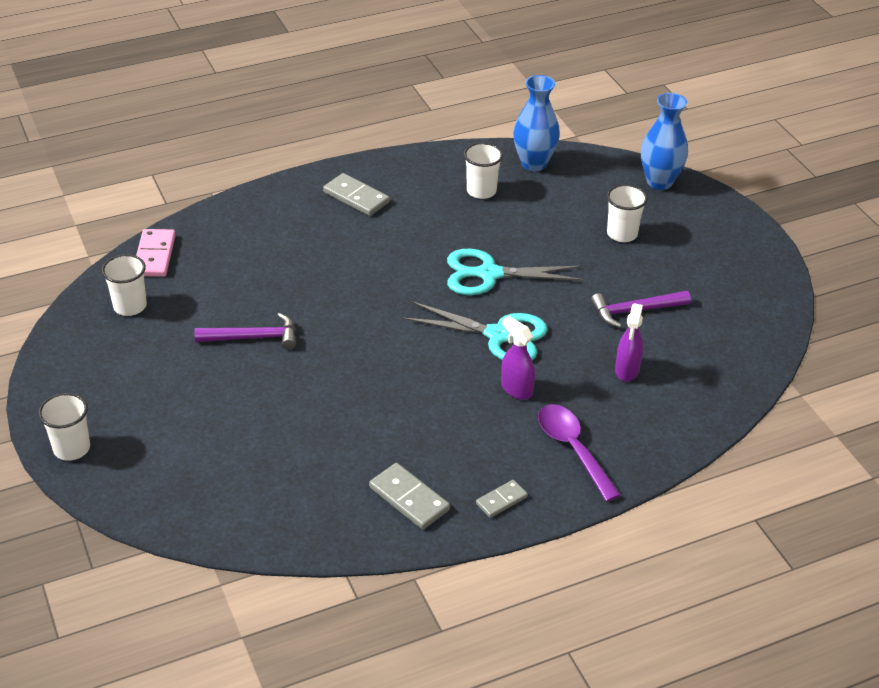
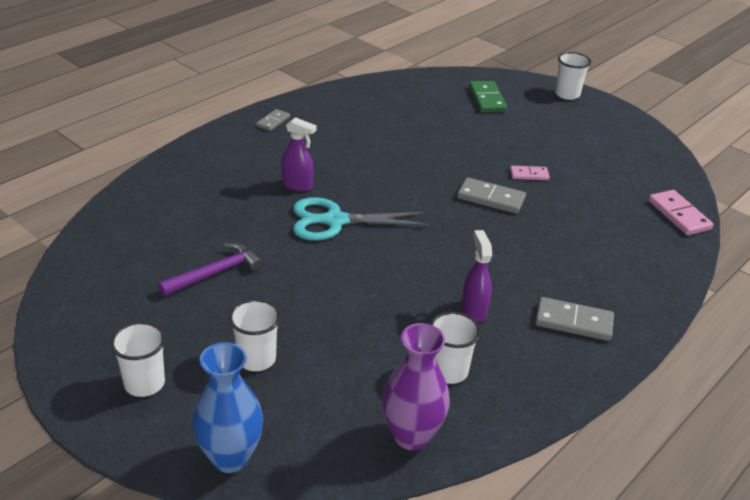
camera: 155 degrees right, 5 degrees down
(130, 306) = (644, 174): white cup -> white cup (144, 383)
(189, 468) = (486, 99): none -> green domino
(253, 338) = (529, 175): purple hammer -> pink domino
(409, 499) = (335, 111): grey domino -> grey domino (491, 198)
(488, 274) = (378, 273): turquoise scissors -> none
(534, 163) = (411, 436): blue vase -> purple vase
(572, 449) = (234, 157): purple spoon -> none
(627, 370) = (207, 219): purple spray bottle -> purple spray bottle (474, 310)

